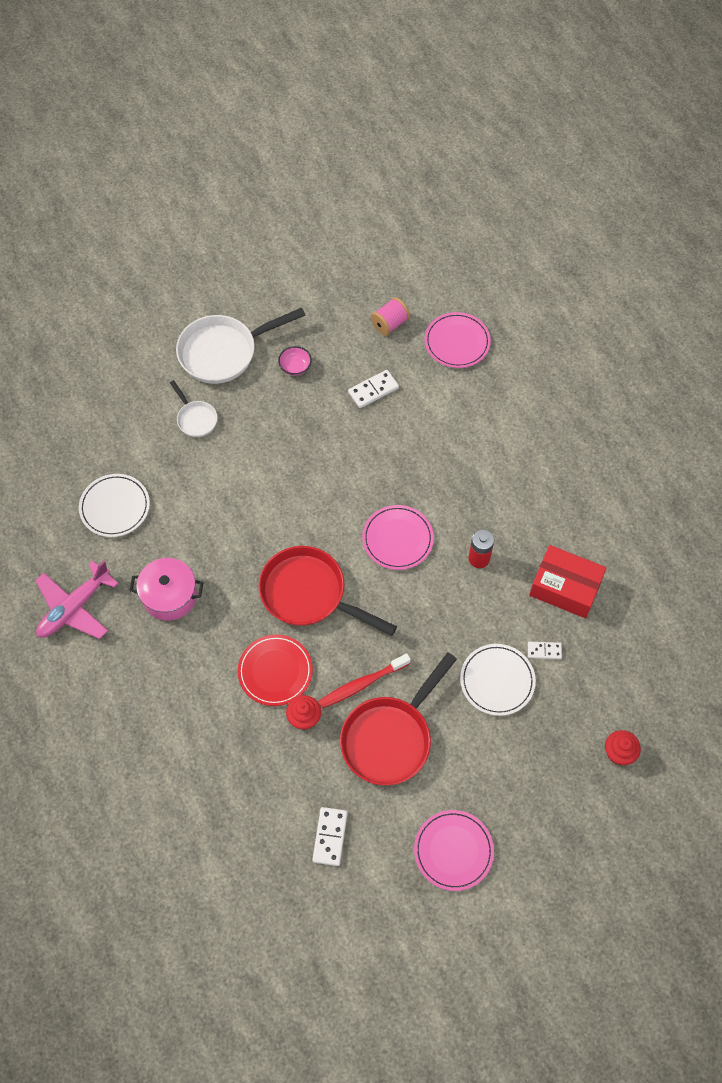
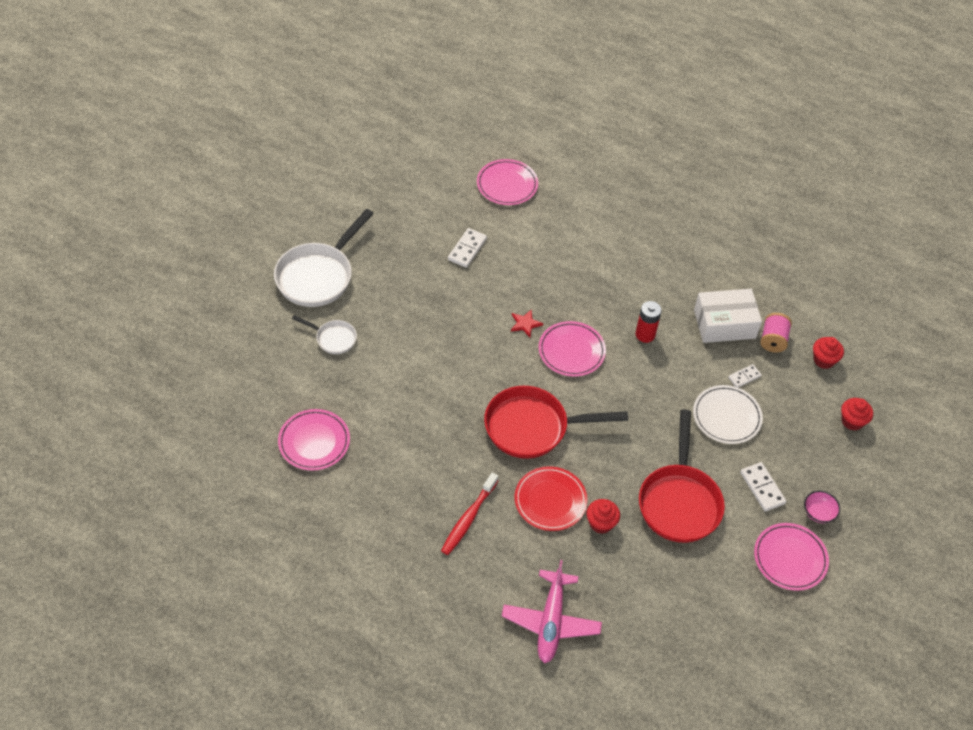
camera: 35 degrees left, 10 degrees down
(74, 607) = (339, 540): pink plane -> pink plane (551, 621)
(115, 507) = (314, 441): white plate -> pink plate
(169, 596) = (417, 488): pink pot -> none
(295, 367) = (389, 260): pink bowl -> pink bowl (818, 513)
(330, 837) = (690, 602): white domino -> white domino (762, 488)
(362, 684) = (627, 473): red toothbrush -> red toothbrush (469, 518)
(374, 490) = (525, 324): none -> red star
(390, 324) = (442, 194): pink spool -> pink spool (773, 340)
(565, 587) = (724, 324): red box -> white box
(638, 676) = (824, 360): none -> red cupcake

